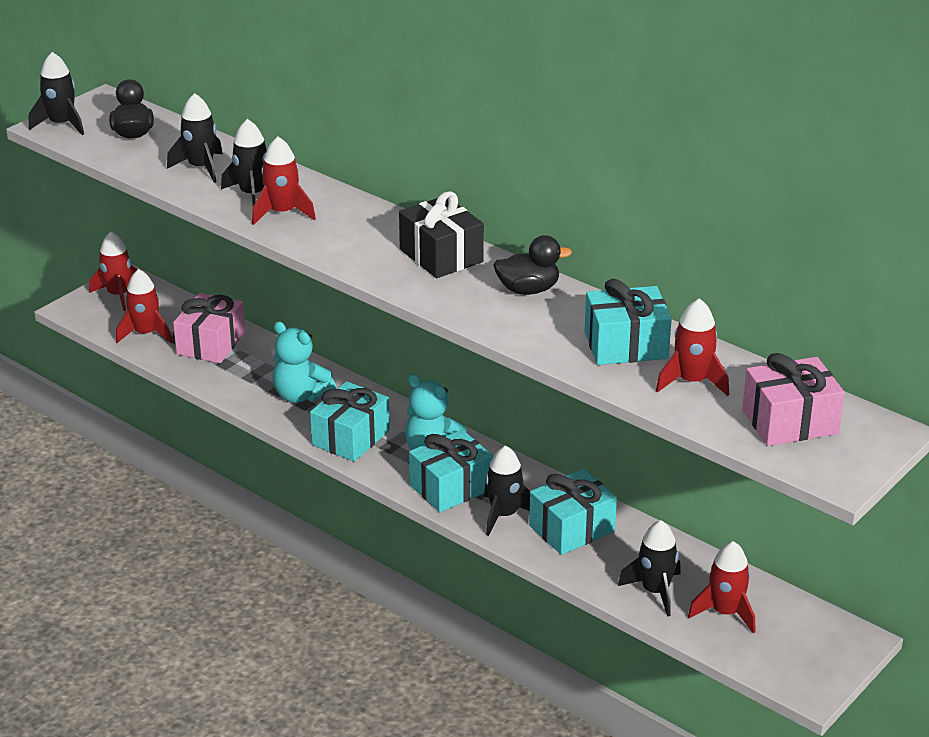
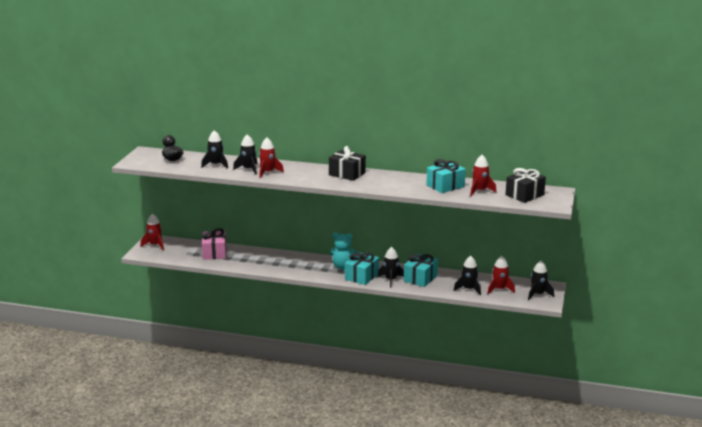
camera: 25 degrees left, 10 degrees down
(62, 124) = (136, 162): black rocket -> black rocket (538, 294)
(146, 333) = (181, 255): red rocket -> none
(301, 395) = (271, 261): turquoise teddy bear -> none
(351, 437) = (306, 270): turquoise gift -> none
(528, 290) = (391, 177): black duck -> none
(790, 421) = (524, 195): pink gift -> black gift

